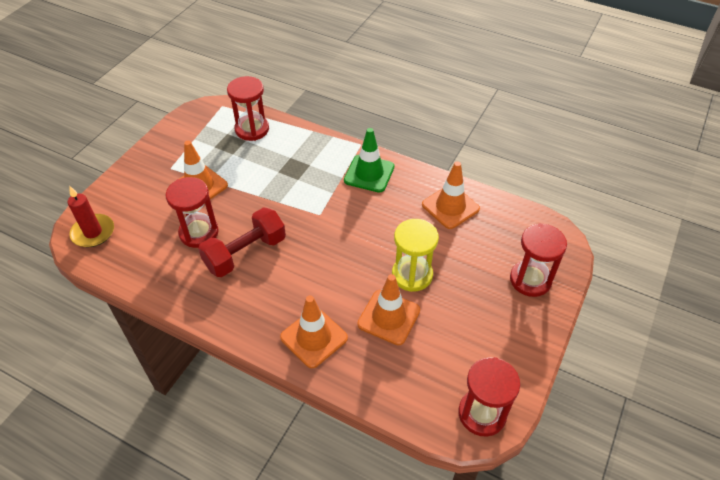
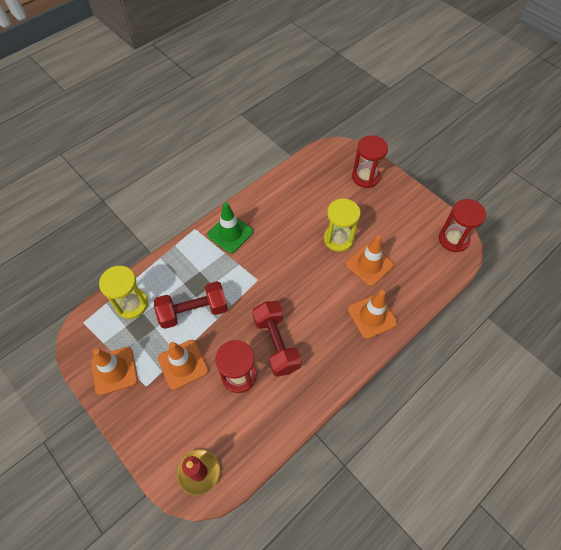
camera: 70 degrees left, 10 degrees up
(252, 129) = (131, 304): red hourglass -> yellow hourglass
(260, 175) = (193, 311): none -> red dumbbell
(450, 207) = (286, 195): orange traffic cone -> orange traffic cone (114, 370)

